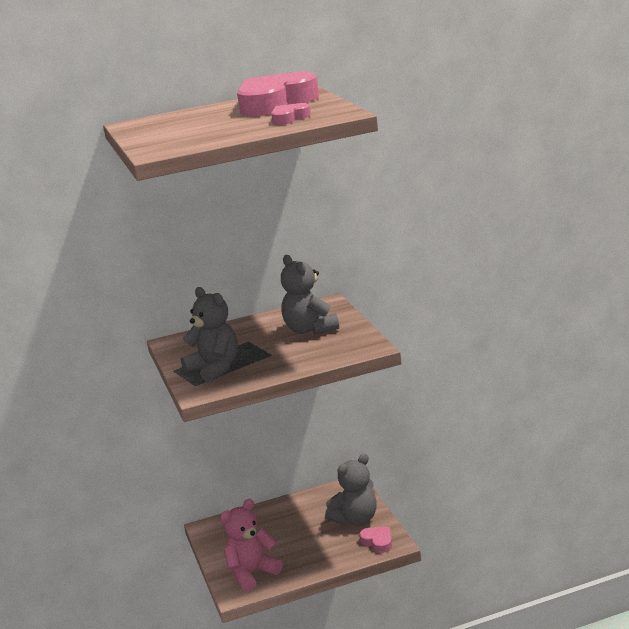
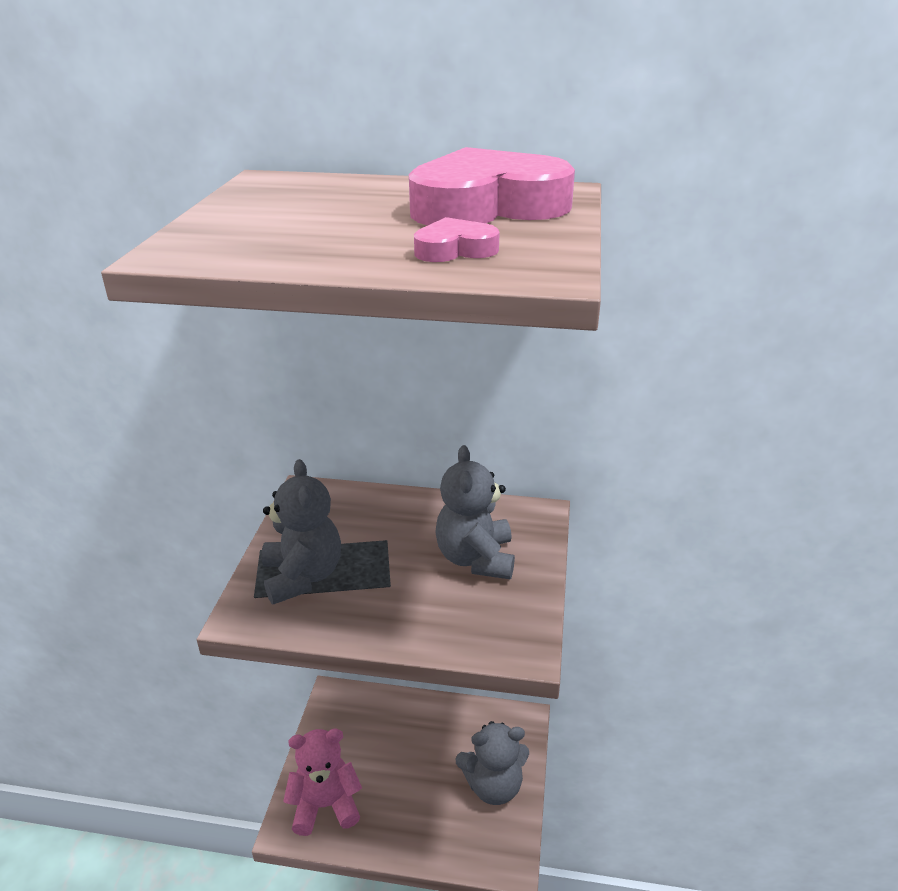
camera: 25 degrees right, 10 degrees up
(378, 542) = (494, 846): pink heart -> none

